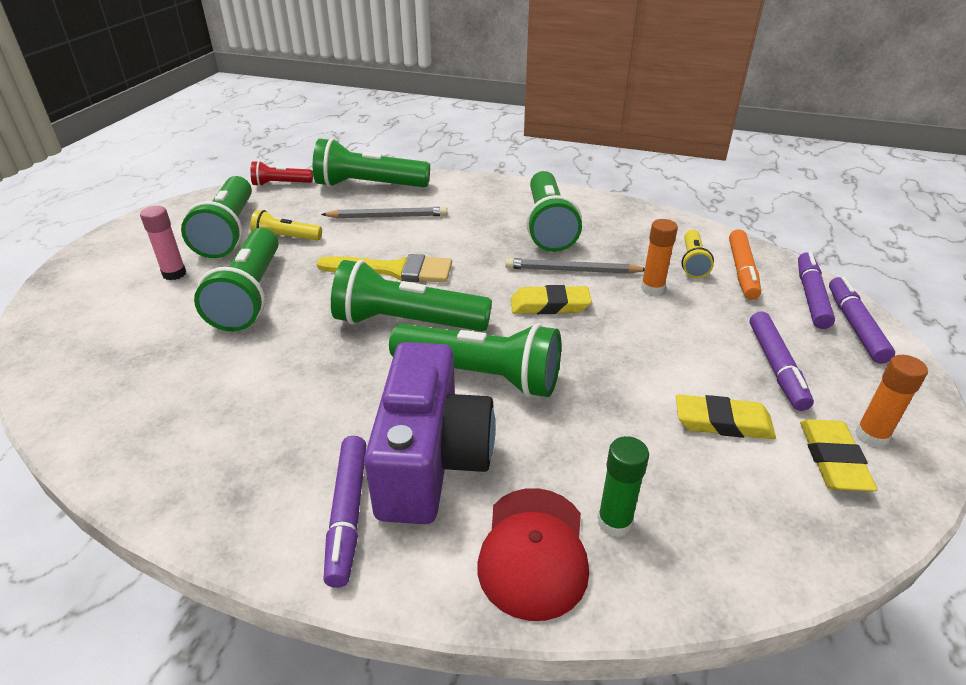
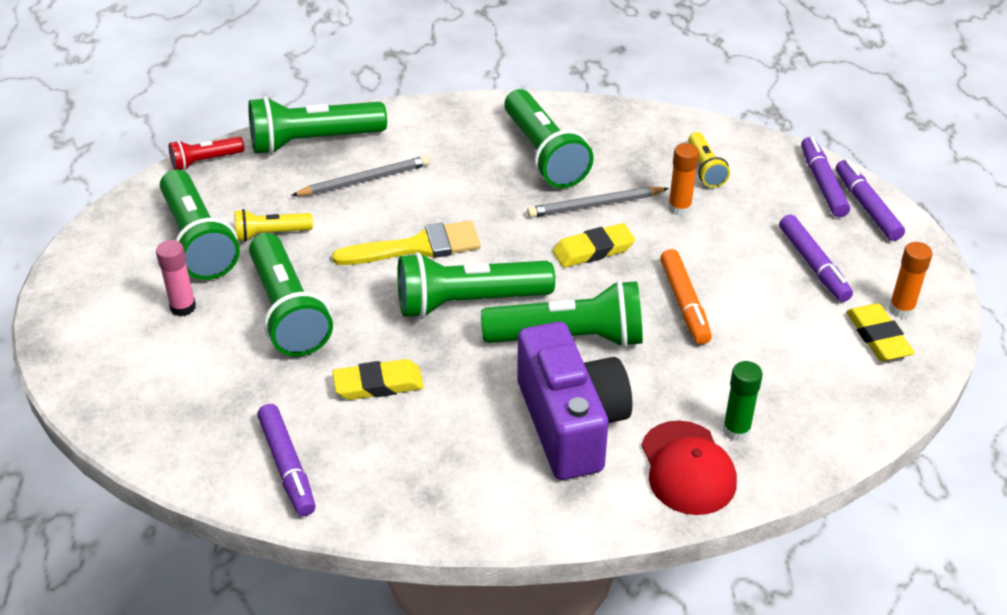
camera: 20 degrees left, 5 degrees up
(347, 514) = (531, 483): purple marker -> purple marker (287, 466)
(722, 422) = (787, 327): yellow eraser -> yellow eraser (378, 384)
(742, 271) = (753, 168): orange marker -> orange marker (684, 303)

